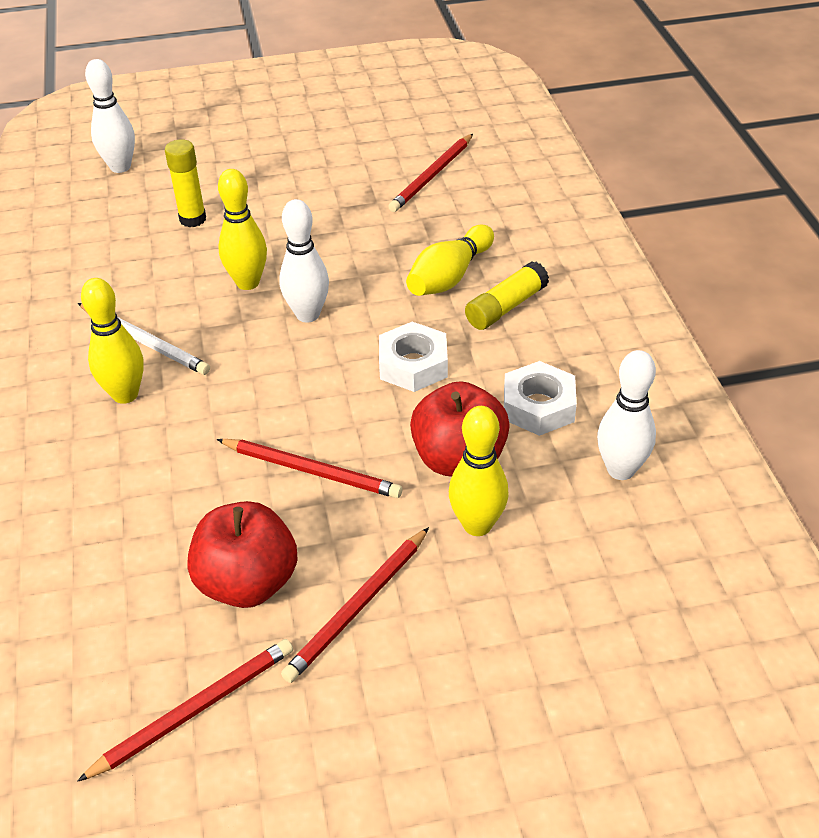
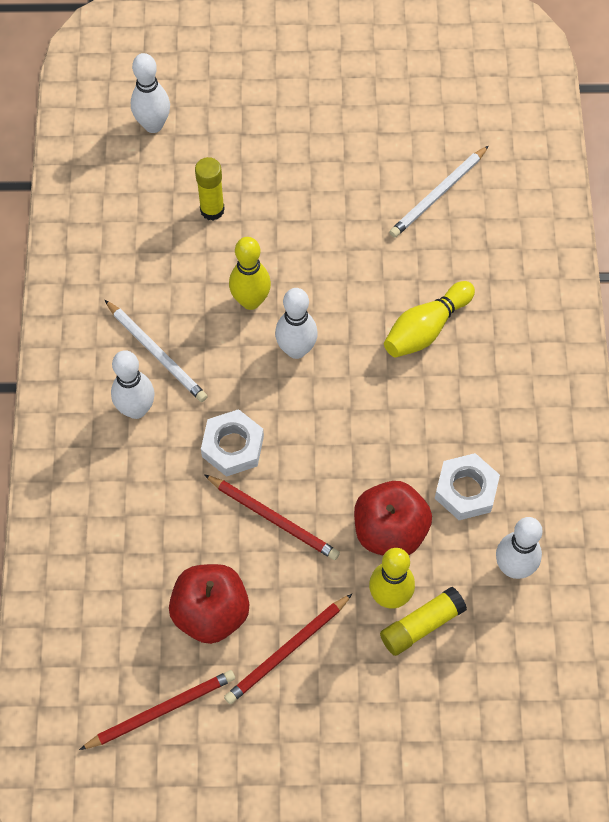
camera: 10 degrees right, 20 degrees up
(125, 394) = (136, 409): yellow bowling pin -> white bowling pin
(413, 365) = (374, 425): white nut -> white nut (232, 446)
(432, 176) = (438, 194): red pencil -> white pencil
(506, 307) = (466, 375): yellow glue stick -> yellow glue stick (421, 625)

